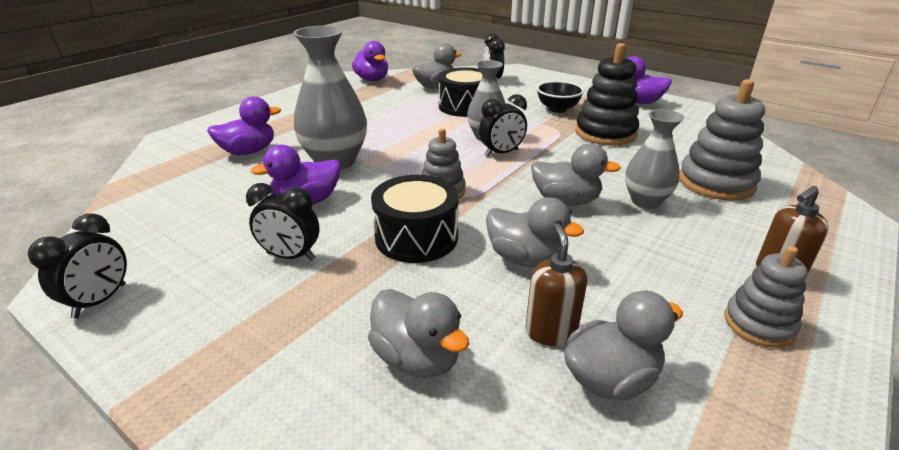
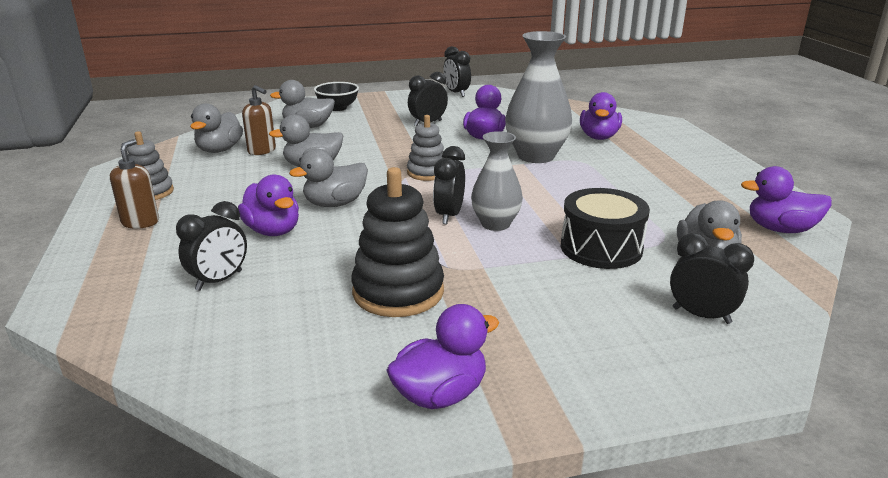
camera: 130 degrees right, 5 degrees down
(416, 237) = (388, 150): black drum -> none
(557, 109) = (511, 303): black bowl -> black bowl (337, 108)
(645, 201) = (273, 231): grey vase -> purple duck
(716, 183) = (219, 281): grey stacking toy -> black clock

